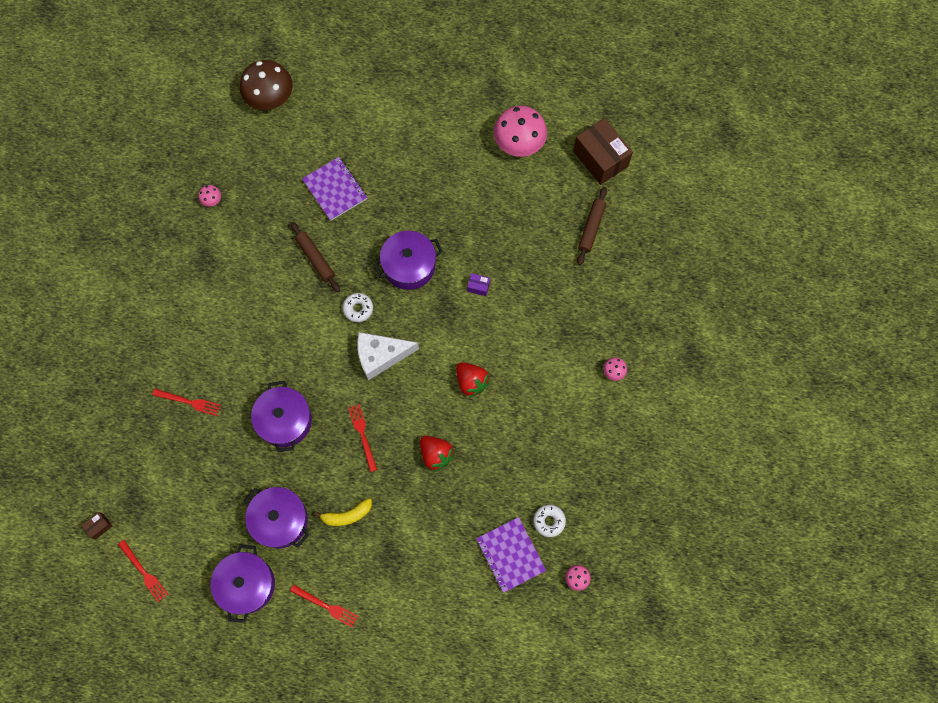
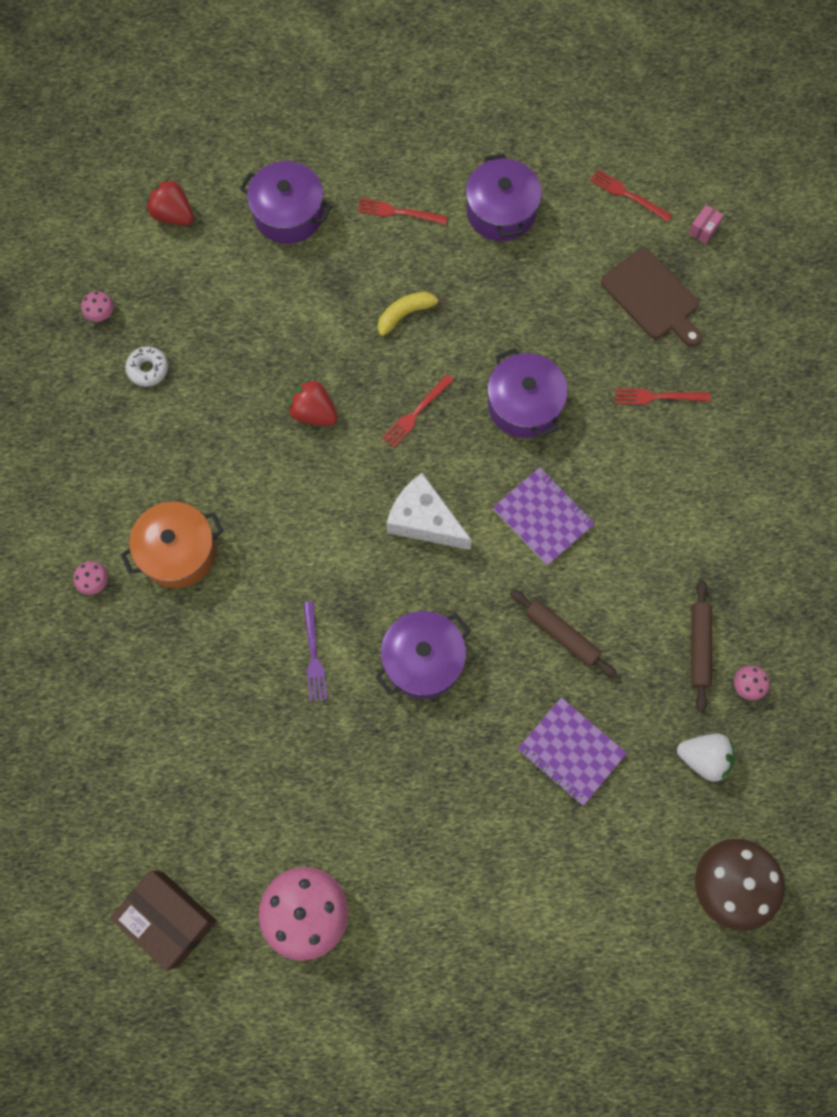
camera: 165 degrees right, 0 degrees up
(99, 526) = (703, 229): brown box -> pink box
(161, 480) = (652, 297): none -> brown cutting board
(256, 166) = (704, 758): none -> white strawberry
(280, 520) = (487, 288): purple pot -> purple pot (288, 214)
(358, 309) = (476, 577): white donut -> none
(363, 435) = (416, 412): red fork -> red fork turned 75 degrees clockwise
(381, 356) = (424, 520): white cheese -> white cheese turned 120 degrees counterclockwise
(471, 382) = (290, 517): red strawberry -> red strawberry (173, 215)
(478, 287) = (313, 655): purple box -> purple fork
(510, 555) = (189, 319): purple notebook -> purple notebook (543, 517)
(553, 377) = (178, 552): none -> orange pot
(591, 228) = (164, 793): brown rolling pin -> brown rolling pin (699, 647)

